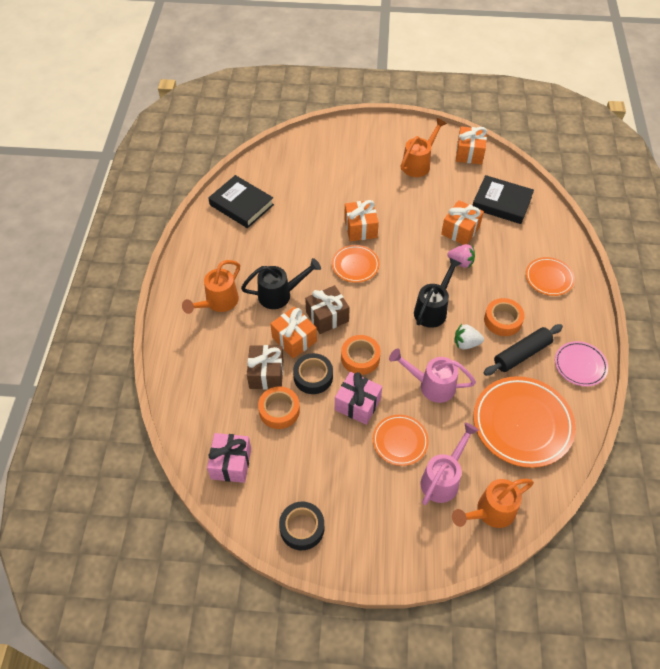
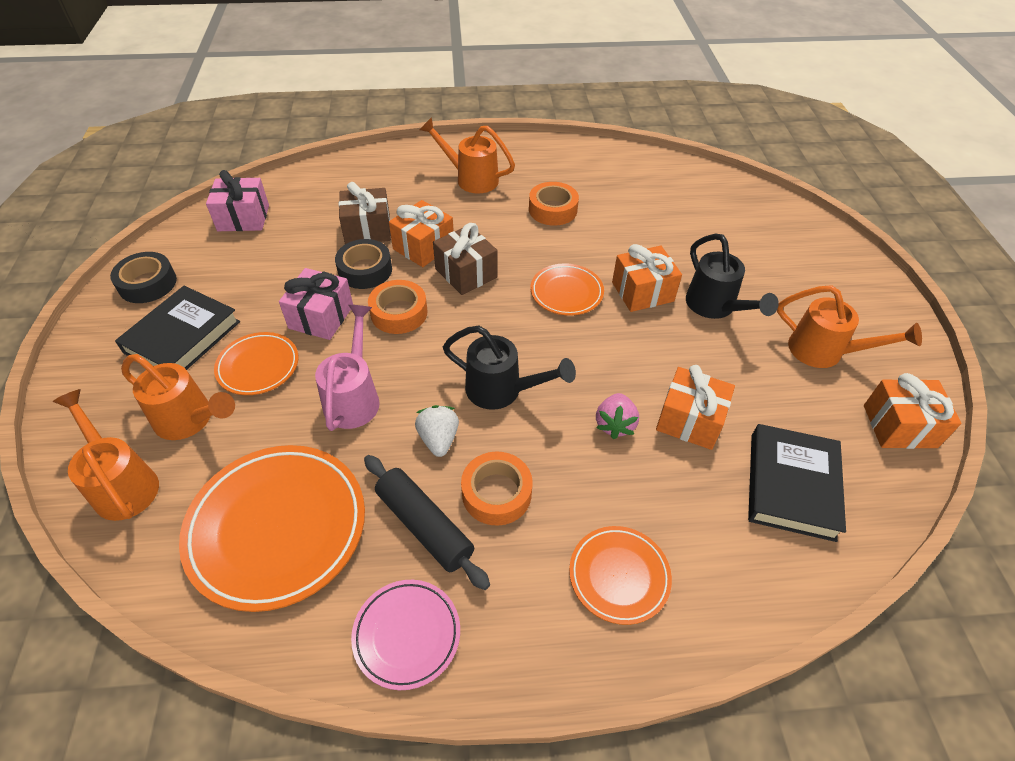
camera: 80 degrees right, 5 degrees down
(241, 205) = (638, 175): black book -> black book (182, 337)
(279, 410) = (313, 246): orange tape -> orange tape (552, 210)
(280, 295) = (494, 226): black watering can -> black watering can (715, 307)
(443, 479) = (190, 420): pink watering can -> orange watering can

